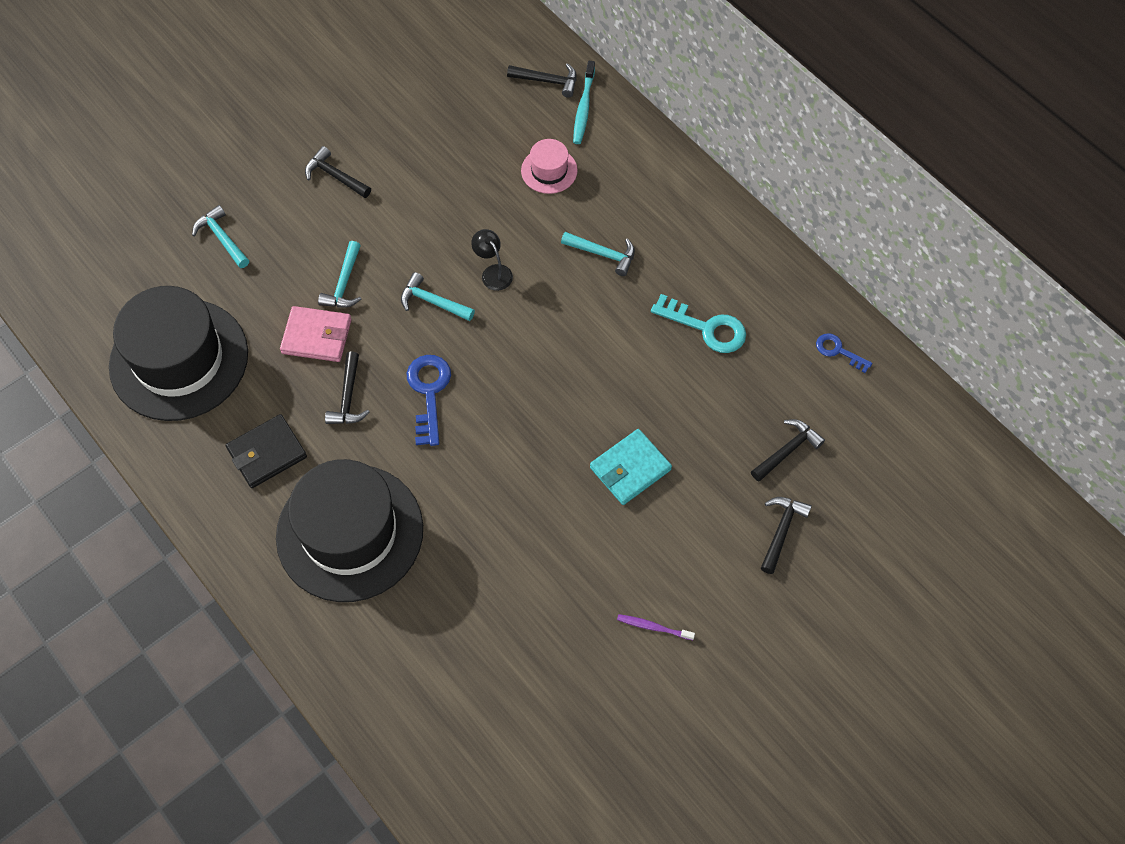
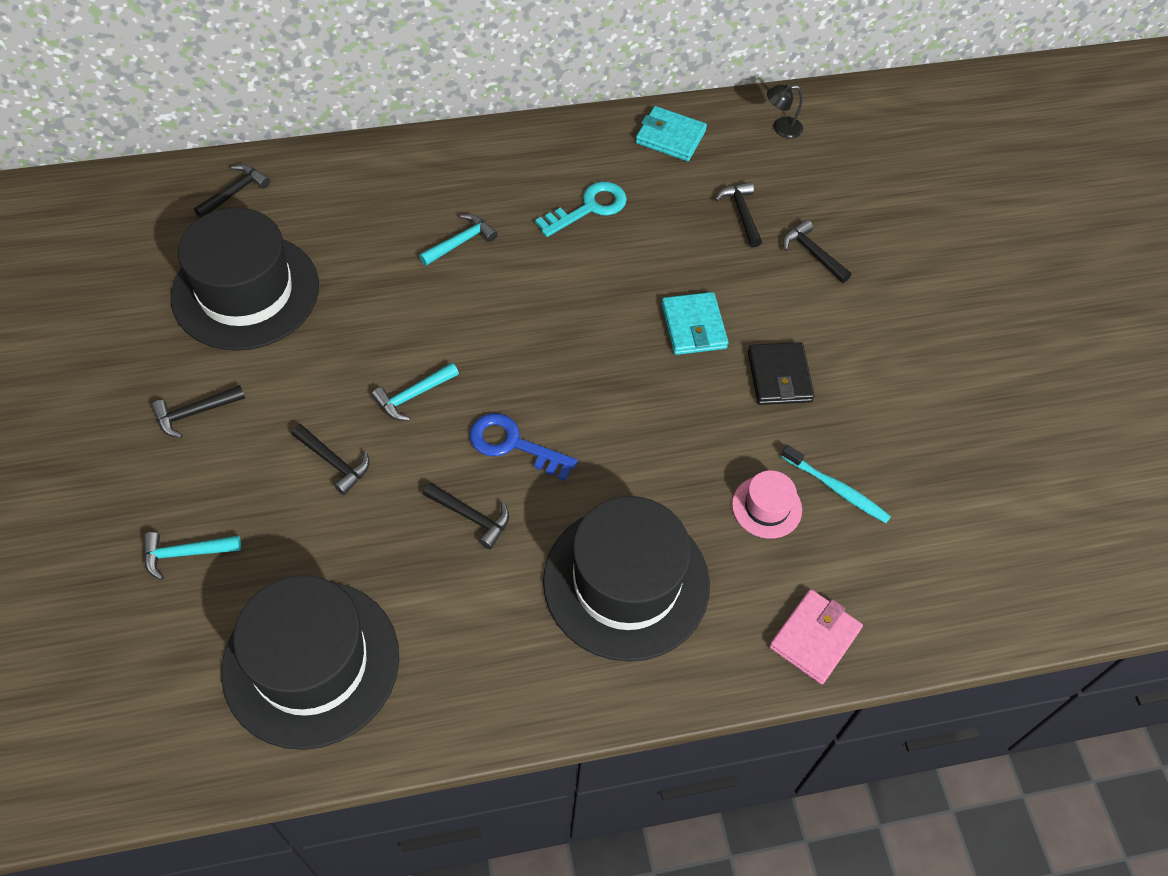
camera: 65 degrees left, 5 degrees down
(267, 453) = (488, 621): black wallet -> black wallet (779, 376)
(317, 336) = (379, 514): pink wallet -> pink wallet (814, 638)
(344, 284) = (334, 462): turquoise hammer -> black hammer
(459, 143) = (245, 291): none -> black hat
(493, 272) = (416, 332): black lamp -> black lamp (781, 128)
(549, 170) = (337, 238): pink hat -> pink hat (766, 507)
(583, 108) = (289, 181): turquoise toothbrush -> turquoise toothbrush (837, 489)
(653, 627) = (855, 382): purple toothbrush -> none
(838, 351) = (670, 137): blue key -> turquoise wallet

